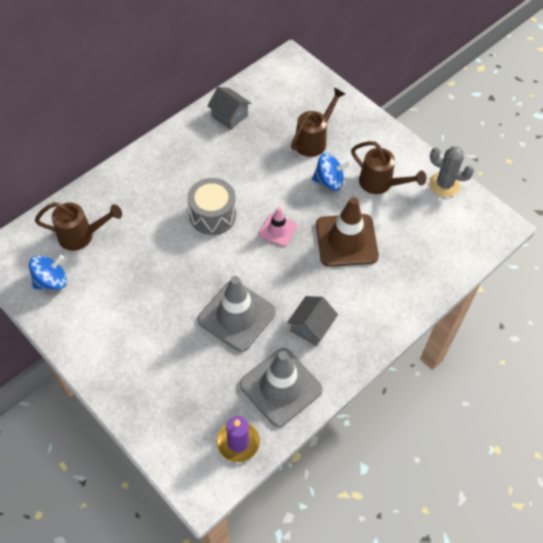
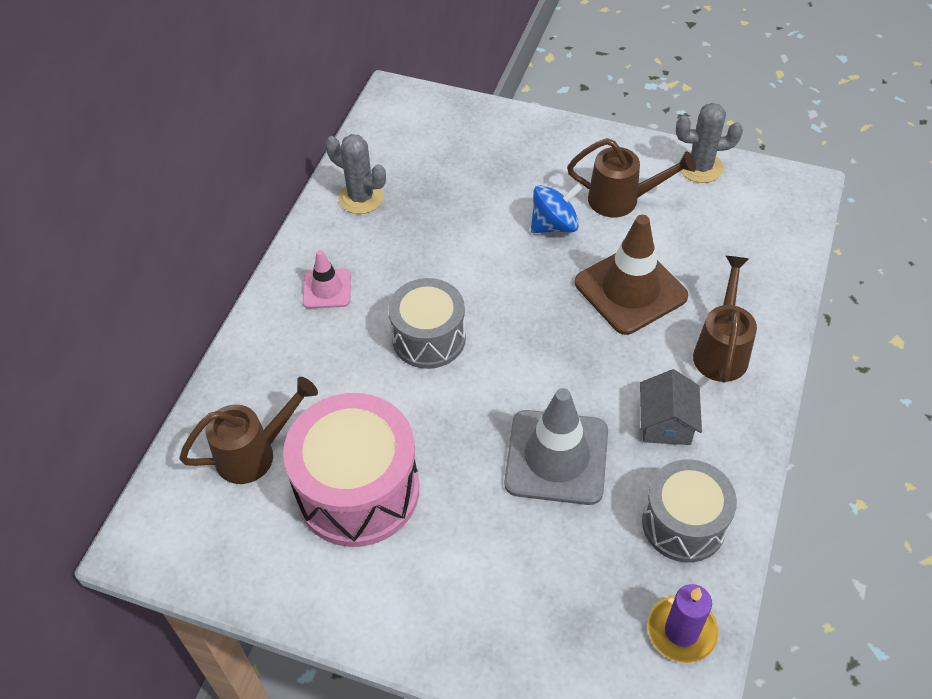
camera: 25 degrees left, 5 degrees down
(51, 281) = (251, 541): blue spinning top -> none
(121, 281) = (358, 490): none -> pink drum
(229, 116) = (361, 198): grey house -> grey cactus
(278, 230) = (531, 317): pink traffic cone -> pink traffic cone (327, 289)
(281, 387) = (684, 523): grey traffic cone -> grey drum
(314, 140) = (497, 181): brown watering can -> brown watering can (721, 349)

